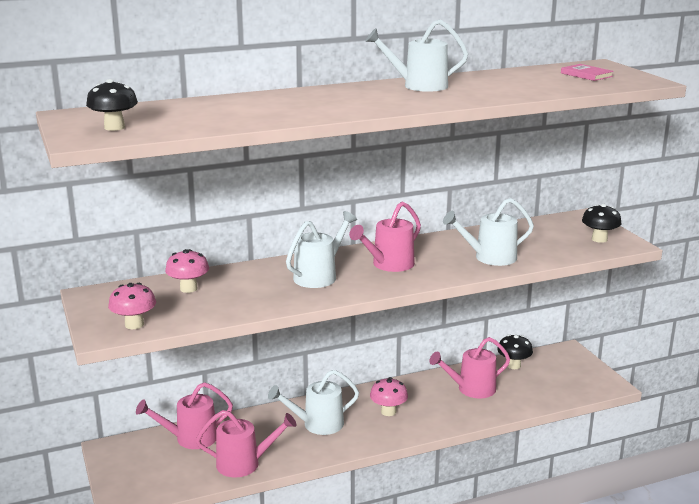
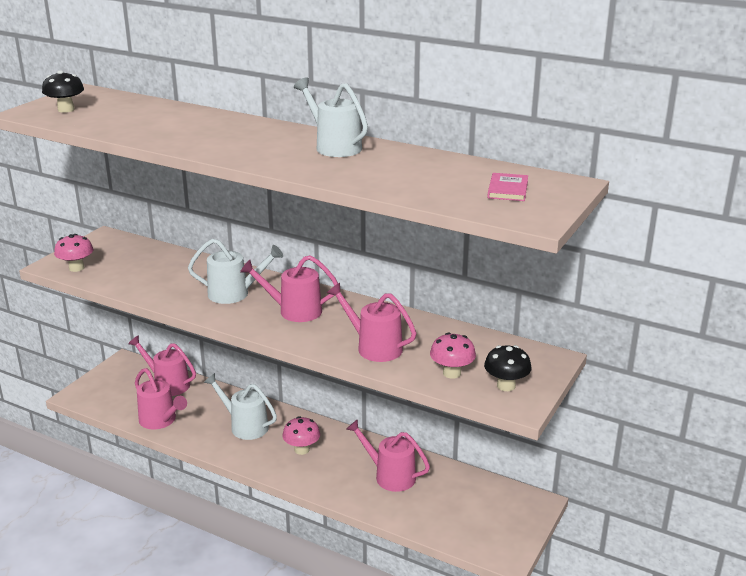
camera: 50 degrees right, 5 degrees up
(188, 288) = (152, 260): pink mushroom -> pink mushroom (451, 373)
(489, 258) = (374, 347): white watering can -> pink watering can
(513, 365) = (462, 481): black mushroom -> none

